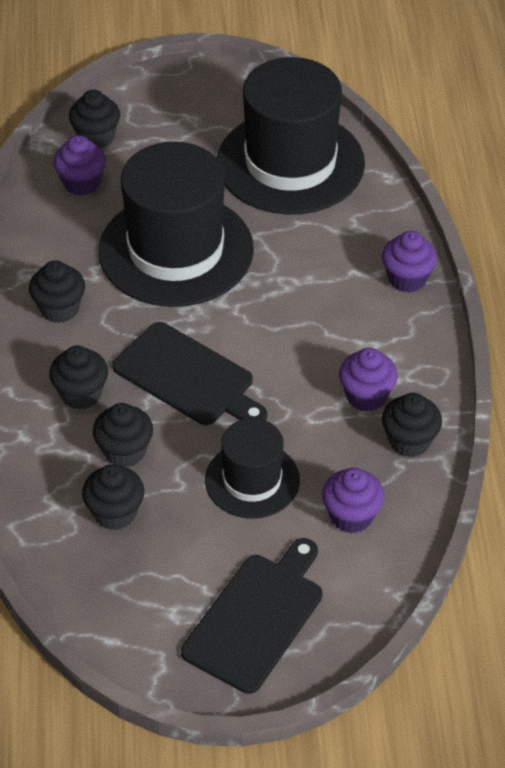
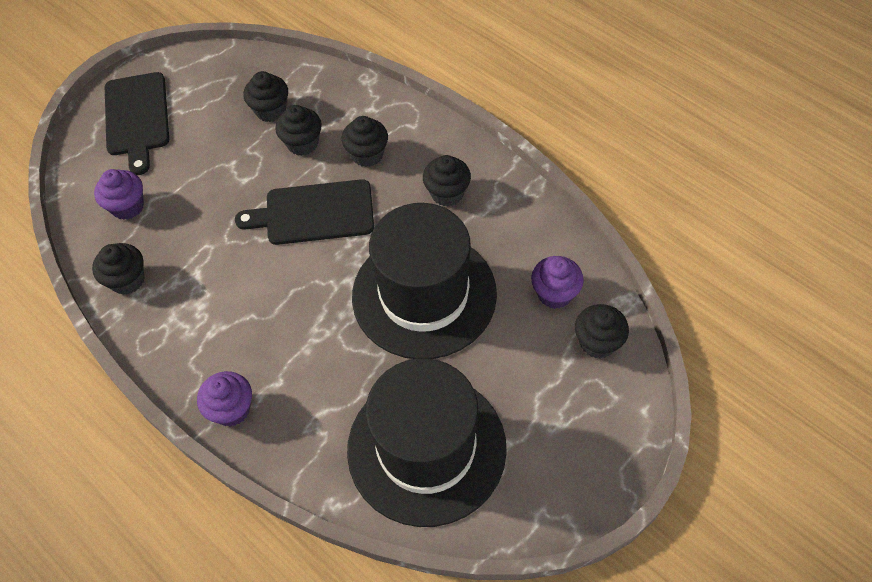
camera: 140 degrees right, 10 degrees up
(252, 480) = (209, 183): black hat -> none
(366, 396) = (183, 289): purple cupcake -> none

